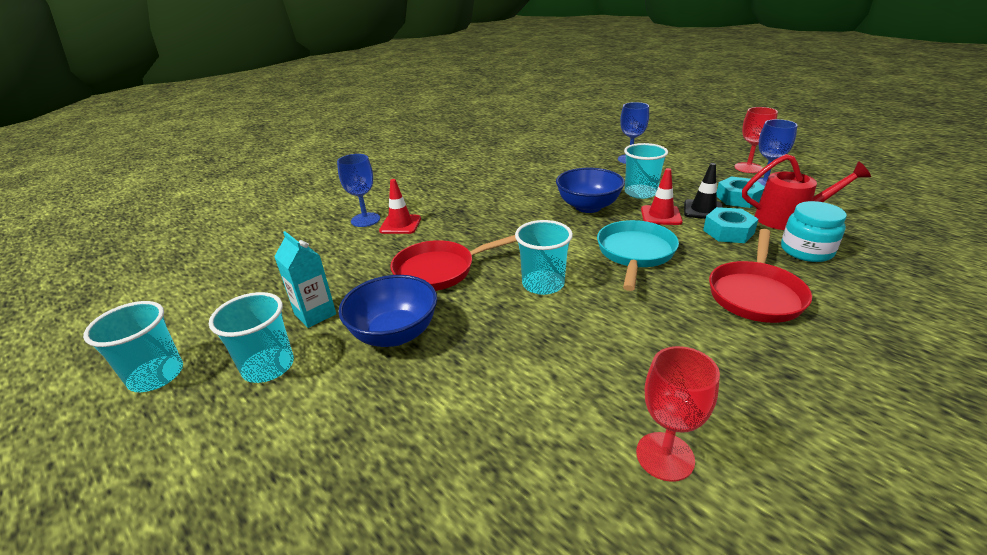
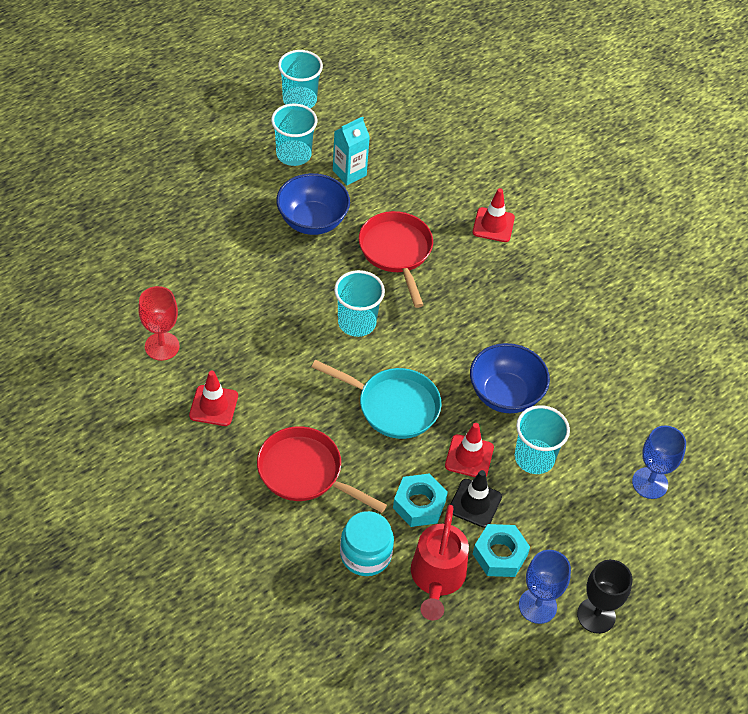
camera: 90 degrees right, 20 degrees up
(365, 220) = (510, 197): blue goblet -> none
(727, 378) = (213, 406): none -> red traffic cone
(748, 168) = (596, 615): red goblet -> black goblet

